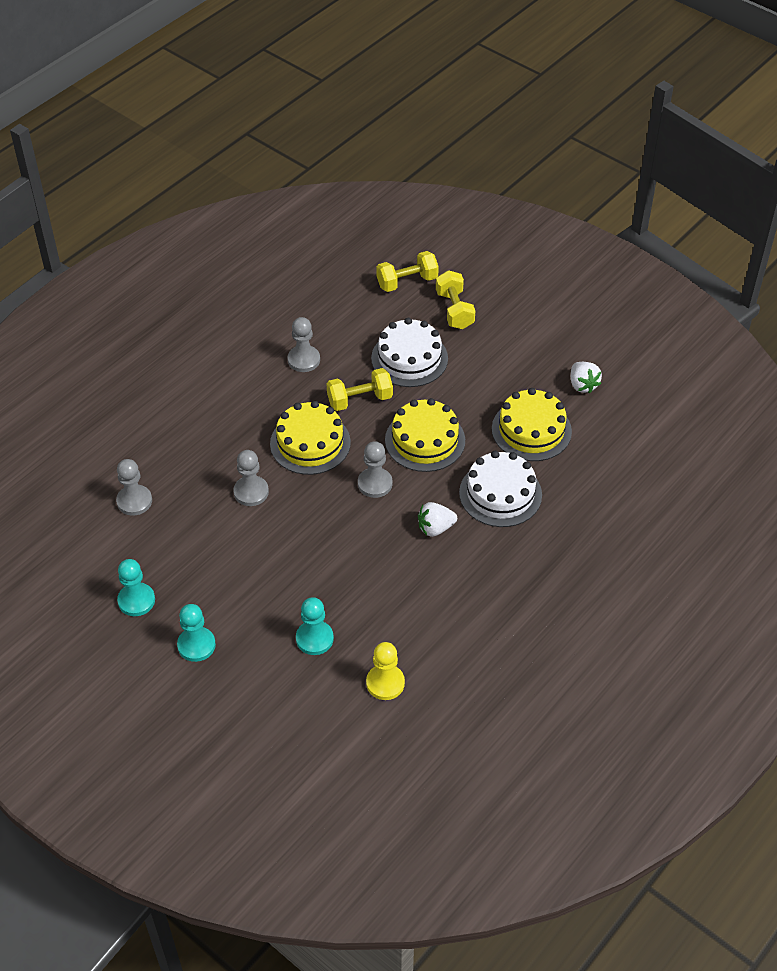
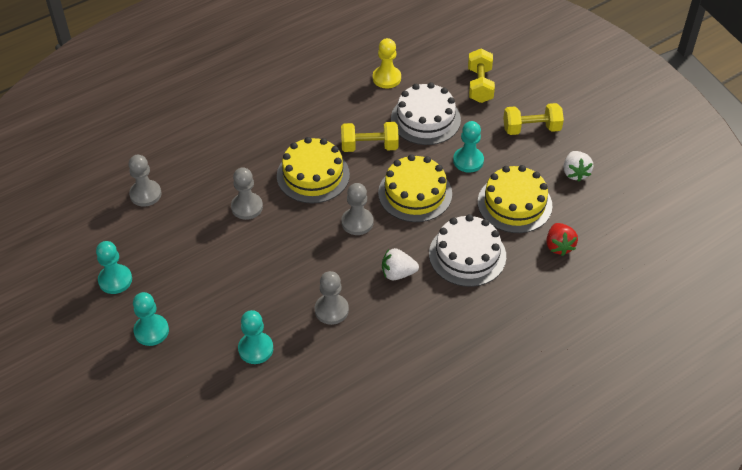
camera: 15 degrees right, 0 degrees up
(303, 360) = (332, 103): grey pawn -> grey pawn (331, 310)
(385, 683) = (304, 404): yellow pawn -> yellow pawn (386, 78)
(407, 282) = (446, 53): yellow dumbbell -> yellow dumbbell (531, 129)
(469, 394) = (468, 161): none -> turquoise pawn
(590, 465) = (559, 246): none -> red strawberry

